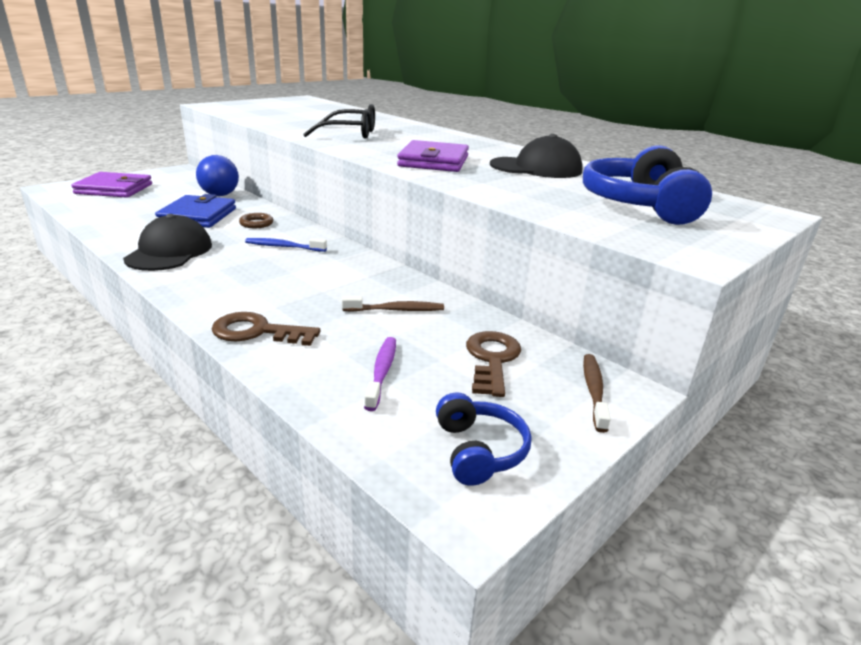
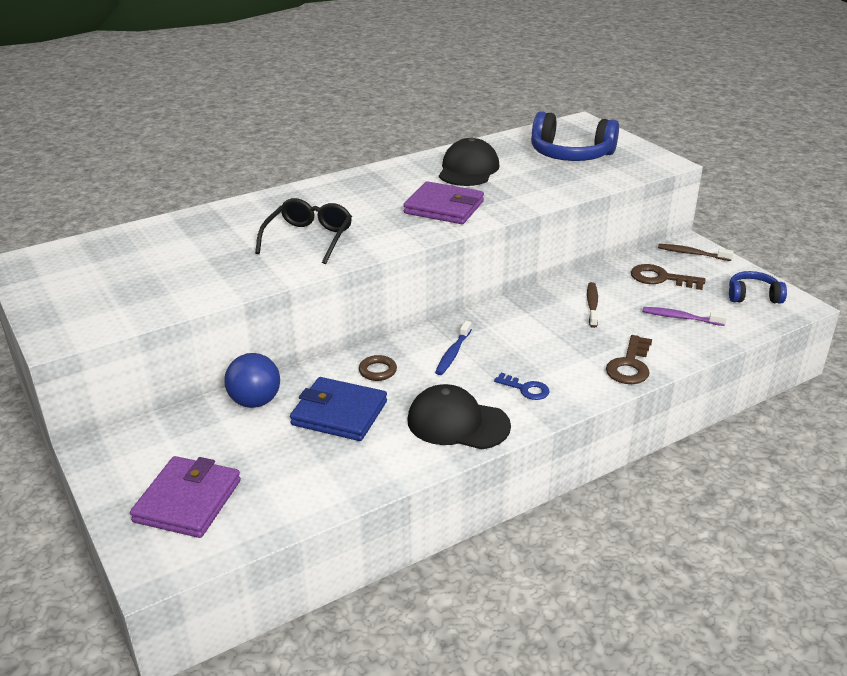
camera: 75 degrees left, 5 degrees up
(217, 277) = (526, 389): none -> blue key

